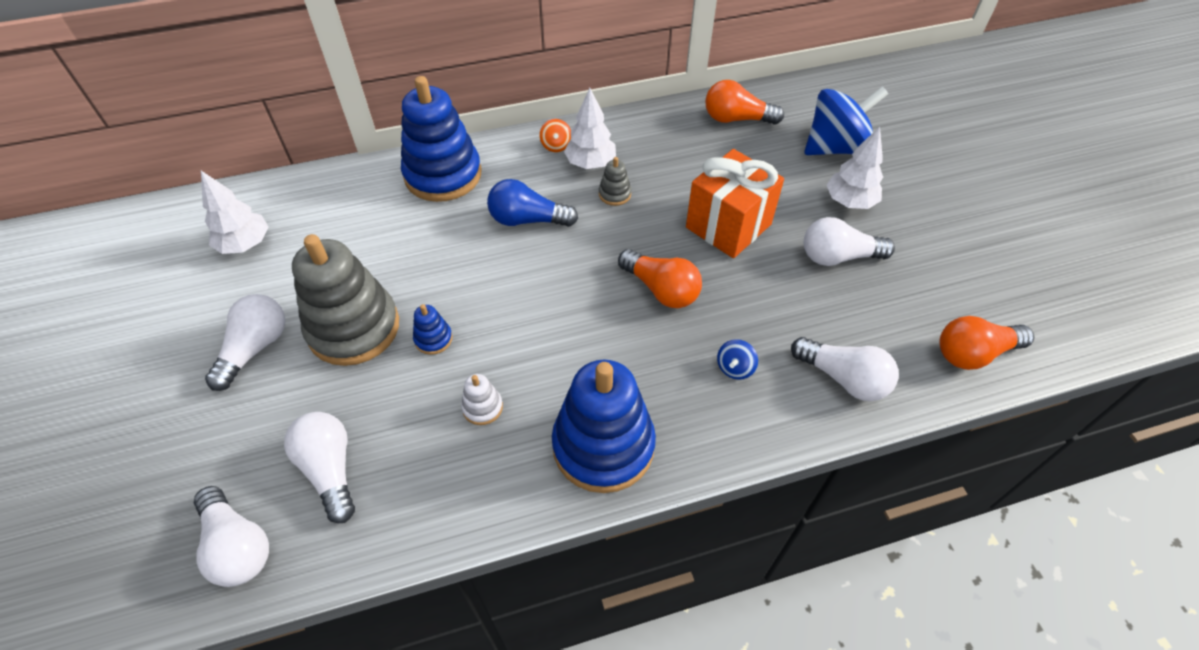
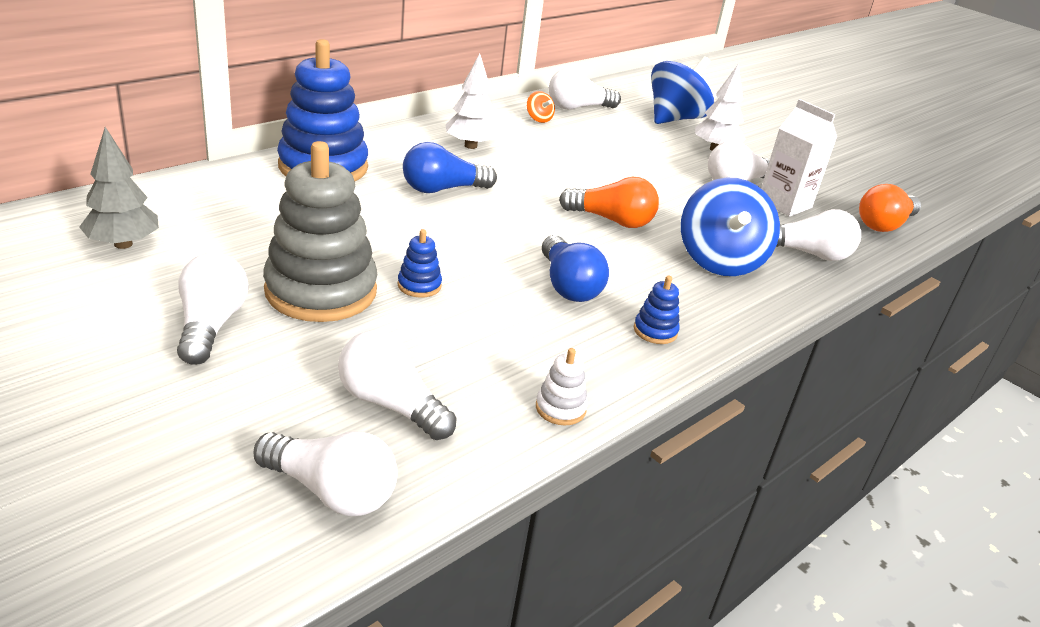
camera: 30 degrees left, 20 degrees down
(245, 244) = (123, 244): white tree -> grey tree
(482, 407) = (516, 326): white stacking toy -> white stacking toy (560, 408)
(556, 145) = (425, 137): orange spinning top -> orange spinning top (538, 119)
(561, 368) = (568, 286): none -> blue light bulb
(603, 446) = (655, 331): blue stacking toy -> blue stacking toy, size x0.41
(614, 194) = (512, 164): grey stacking toy -> none
(728, 226) = (632, 173): orange gift -> none
(735, 368) = (719, 261): blue spinning top -> blue spinning top, size x2.39
(736, 119) = (578, 108): orange light bulb -> white light bulb
(871, 298) = (784, 204): none -> white carton

